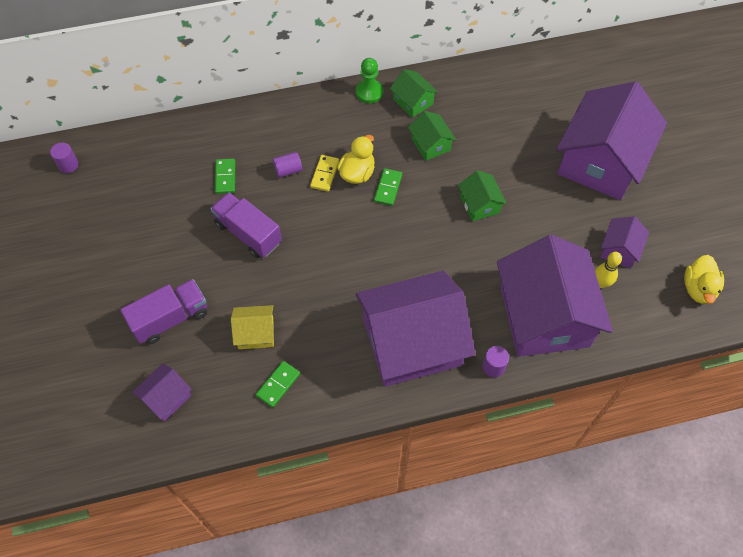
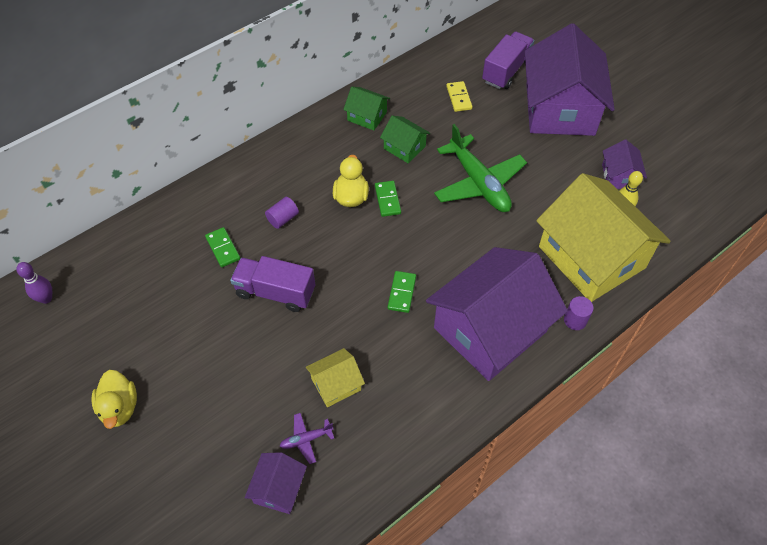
camera: 25 degrees left, 5 degrees down
(68, 165) = (46, 298): purple cylinder -> purple bowling pin
(170, 319) = (240, 407): purple truck -> purple truck (506, 71)
(208, 368) = (306, 439): none -> purple plane
(278, 385) = (386, 424): green domino -> green domino (401, 293)
(325, 174) = (321, 209): yellow domino -> yellow domino (459, 98)
(369, 92) = (321, 122): green pawn -> none
(479, 204) = (478, 183): green house -> green plane
(544, 315) = (591, 257): purple house -> yellow house
(698, 289) = (701, 183): yellow duck -> yellow duck (119, 407)

